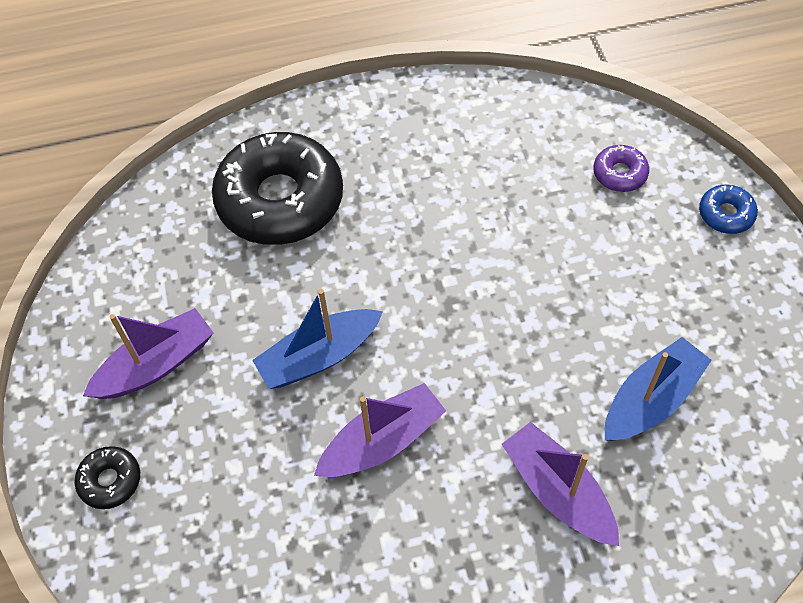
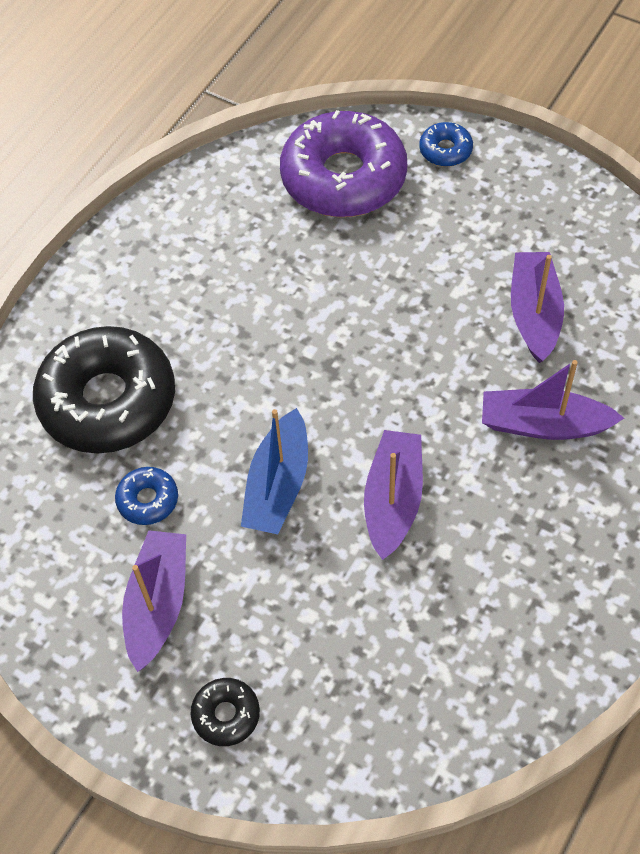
camera: 45 degrees left, 0 degrees up
(228, 289) = (148, 500): none -> blue donut
(619, 173) = (343, 178): purple donut -> purple donut, size x2.34
(651, 399) = (534, 314): blue boat -> purple boat

